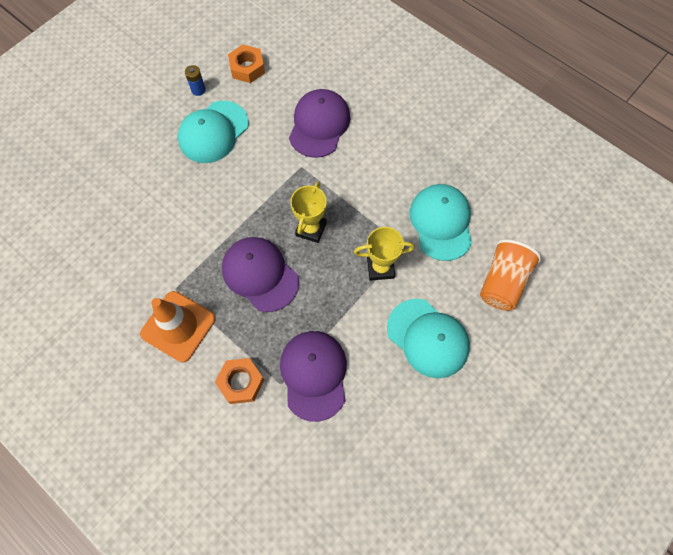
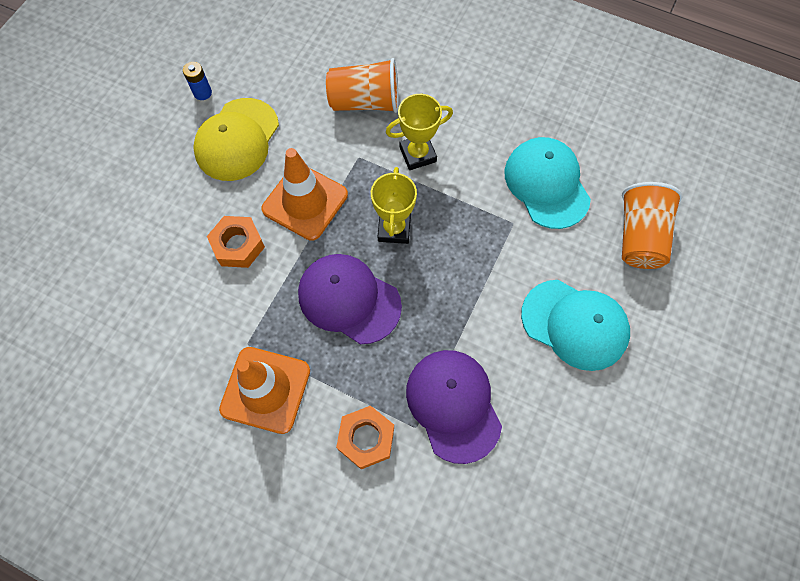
camera: 15 degrees left, 0 degrees up
(213, 132) = (237, 140): turquoise cap -> yellow cap
(247, 68) = (256, 53): orange nut -> orange nut (238, 245)
(250, 192) = (305, 202): none -> orange traffic cone
(319, 125) = (365, 102): purple cap -> orange cup
(380, 268) = (492, 255): yellow trophy -> yellow trophy (417, 154)

